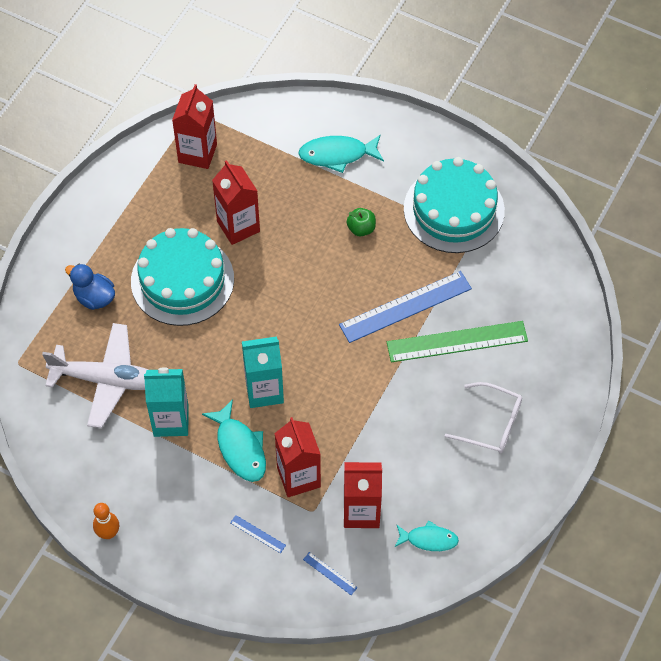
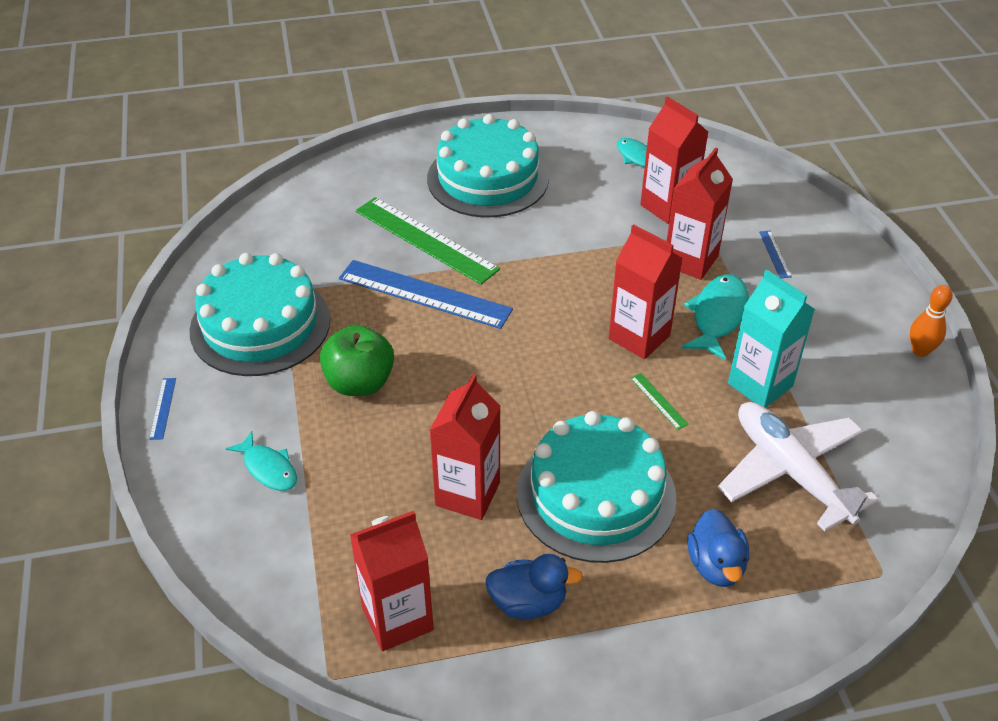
camera: 130 degrees left, 15 degrees down
(154, 207) = (528, 602): none -> blue duck
(210, 359) = (659, 401): none -> green ruler
(264, 390) = (639, 337): turquoise carton -> red carton
(330, 573) = (744, 194): blue ruler -> blue ruler (163, 408)
(337, 155) = (268, 468): turquoise fish -> turquoise fish, size x0.66
(361, 229) = (359, 383): green apple -> green apple, size x1.72
(491, 424) = (488, 178): white glasses -> turquoise cake

